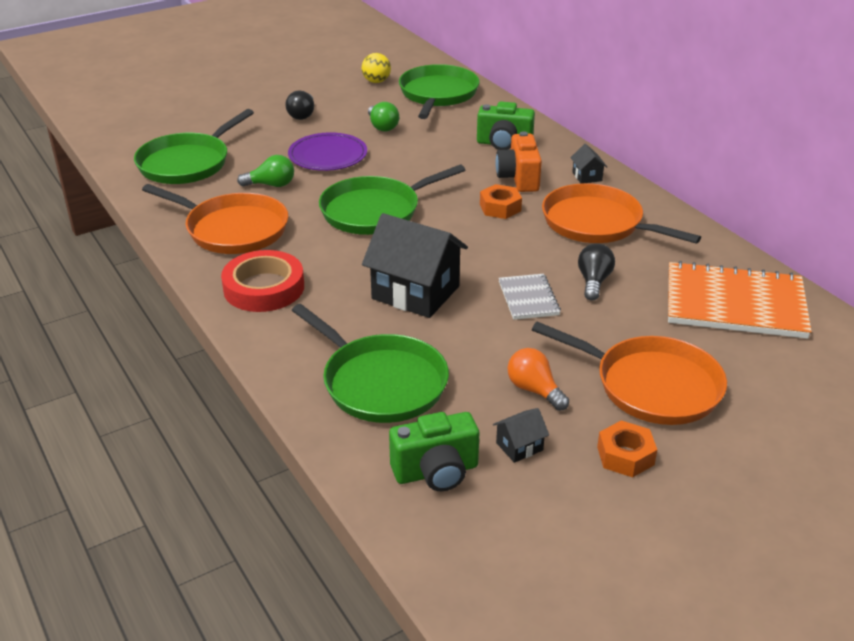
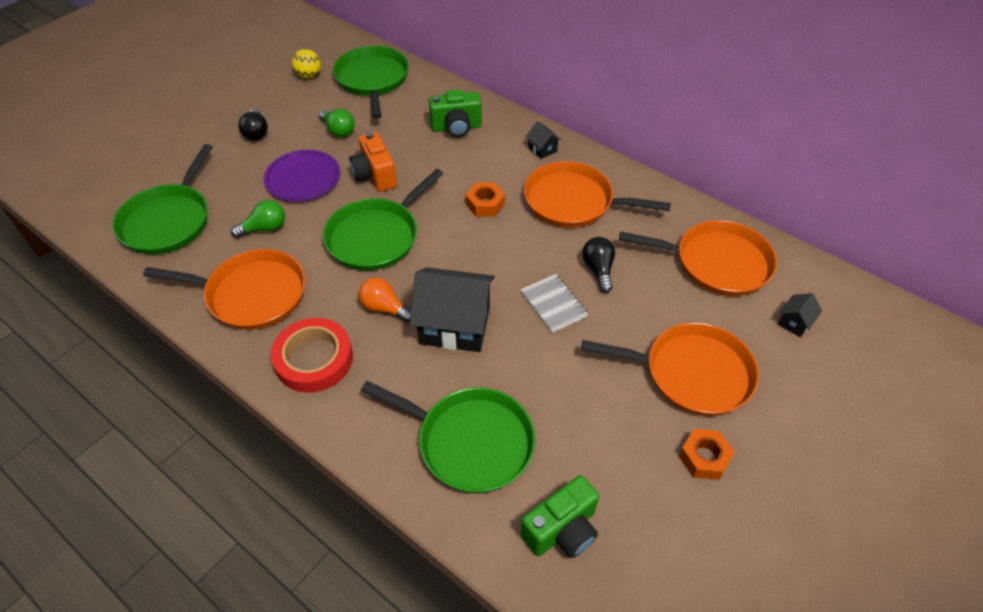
camera: 20 degrees left, 15 degrees up
(519, 178) = (486, 165): orange camera -> orange camera (375, 175)
(519, 446) = (617, 476): black house -> black house (794, 322)
(534, 390) = (602, 408): orange light bulb -> orange light bulb (384, 308)
(735, 303) = (717, 263): orange notebook -> orange pan

